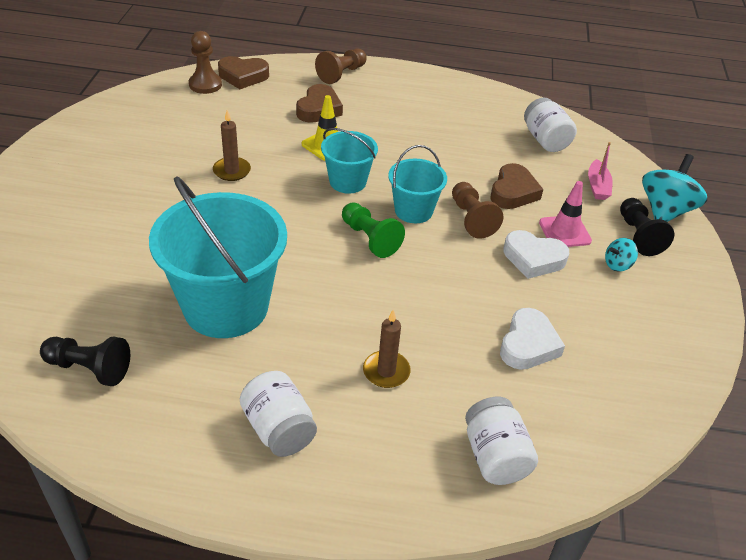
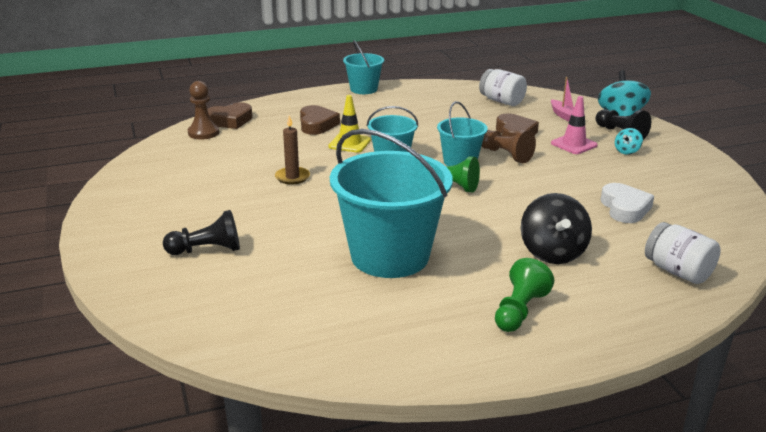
camera: 25 degrees left, 15 degrees down
(89, 368) = (326, 329): black pawn -> black pawn (207, 250)
(279, 429) = (519, 310): white jar -> green pawn
(341, 74) = (309, 101): brown pawn -> none
(386, 371) = (552, 253): brown candle -> black spinning top
(411, 75) = (363, 89): none -> turquoise bucket
(533, 258) = (572, 163): white heart -> none

